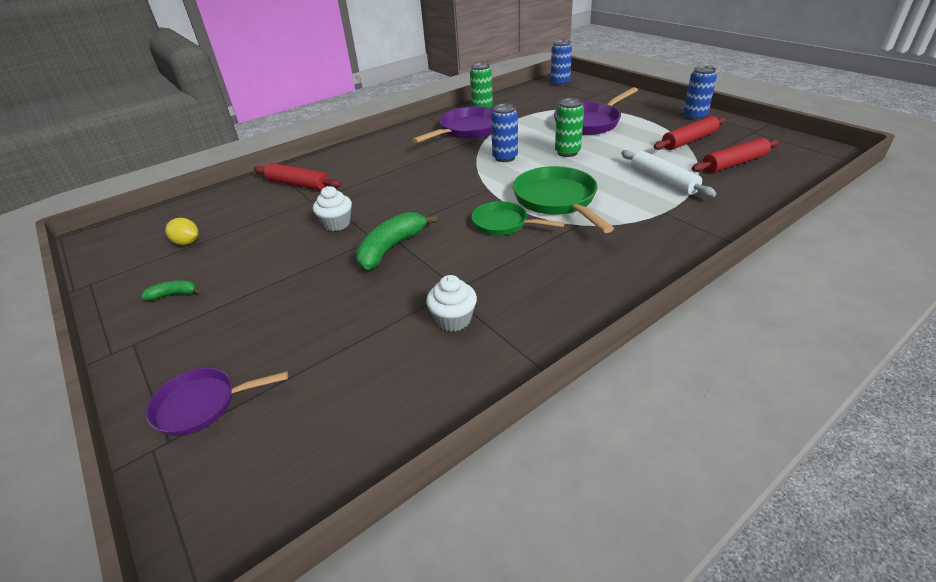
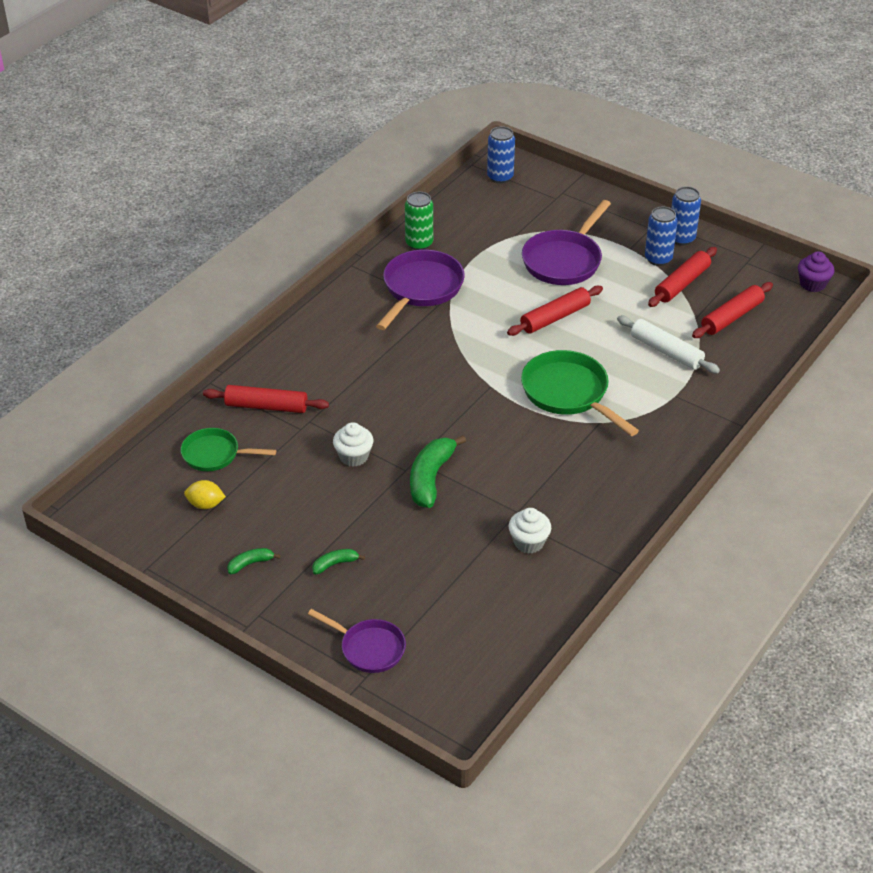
camera: 20 degrees left, 5 degrees up
(202, 405) = (369, 648): purple pan -> purple pan turned 120 degrees counterclockwise
(246, 308) = (335, 564): none -> green banana
(503, 224) = (527, 432): green pan -> green pan (215, 454)
(505, 157) = (488, 334): blue can -> blue can (658, 259)
(567, 152) = (555, 317): green can -> red rolling pin
(819, 148) = (812, 284): none -> purple cupcake

